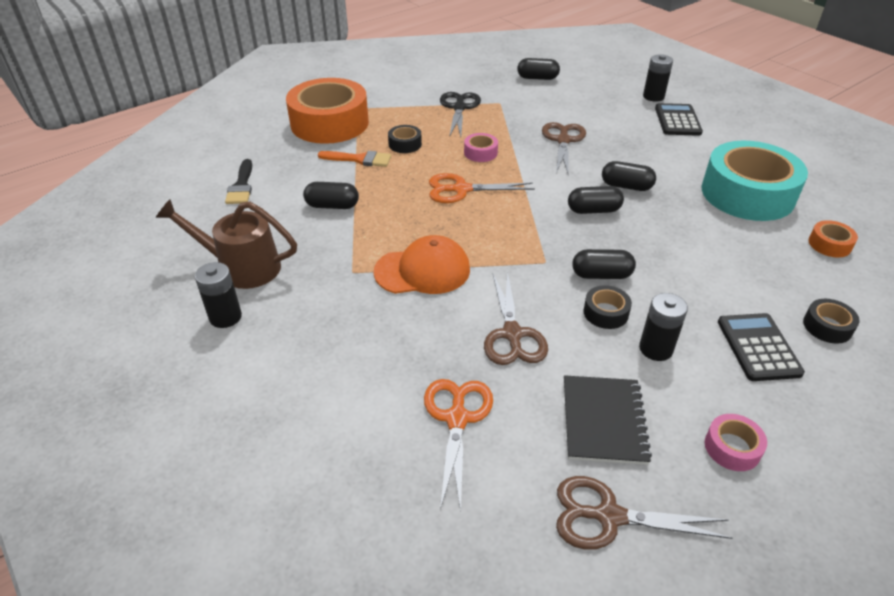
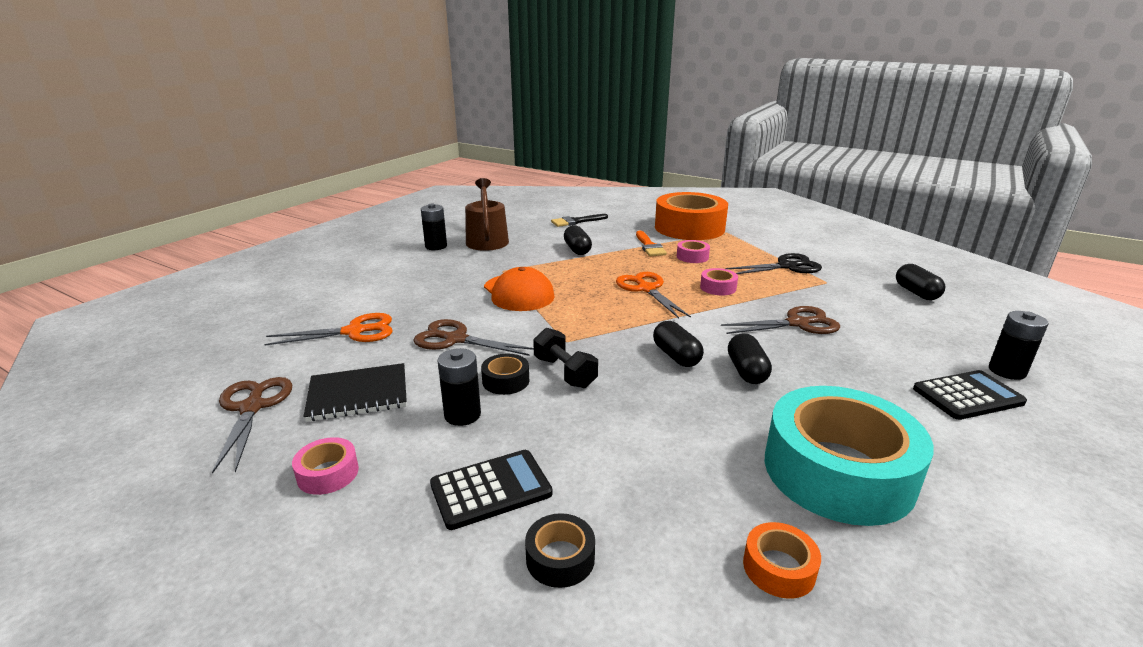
camera: 70 degrees right, 15 degrees down
(405, 144) = (692, 257): black tape -> pink tape
(512, 334) = (455, 339): brown scissors -> brown scissors turned 45 degrees clockwise
(601, 275) = (564, 372): black capsule -> black dumbbell

